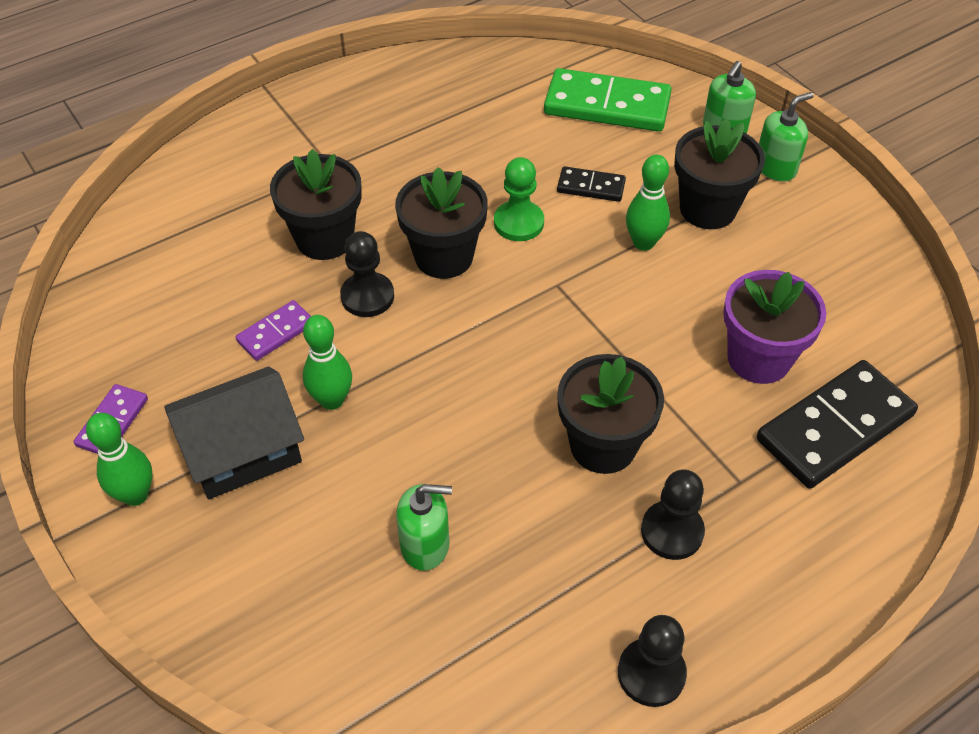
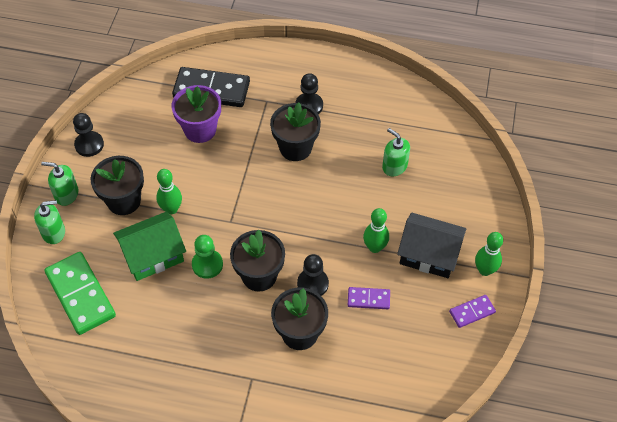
camera: 135 degrees left, 5 degrees up
(591, 187) = (153, 255): black domino -> green house
(651, 673) = (365, 78): black pawn -> black pawn (89, 145)

